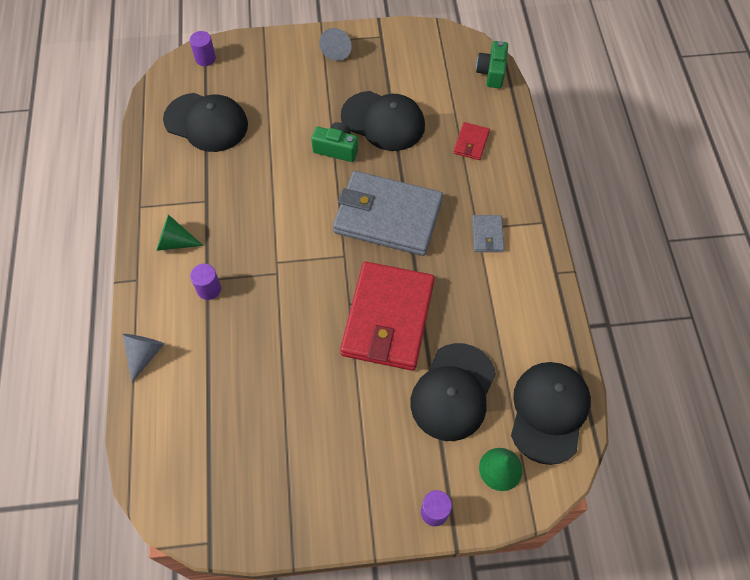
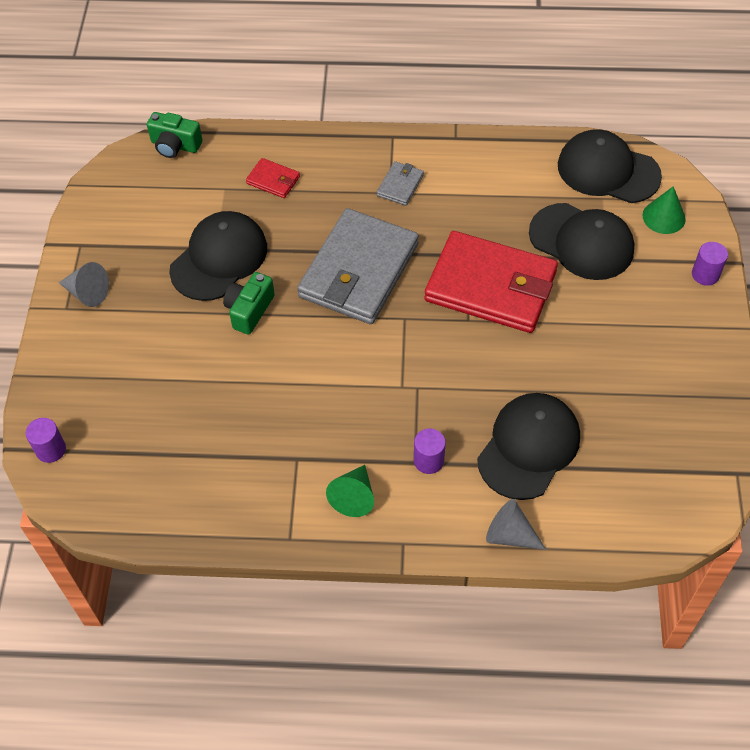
camera: 80 degrees left, 5 degrees down
(206, 122) = (167, 453): black cap -> black cap (528, 447)
(487, 235) = (400, 185): grey wallet -> grey wallet turned 75 degrees counterclockwise

